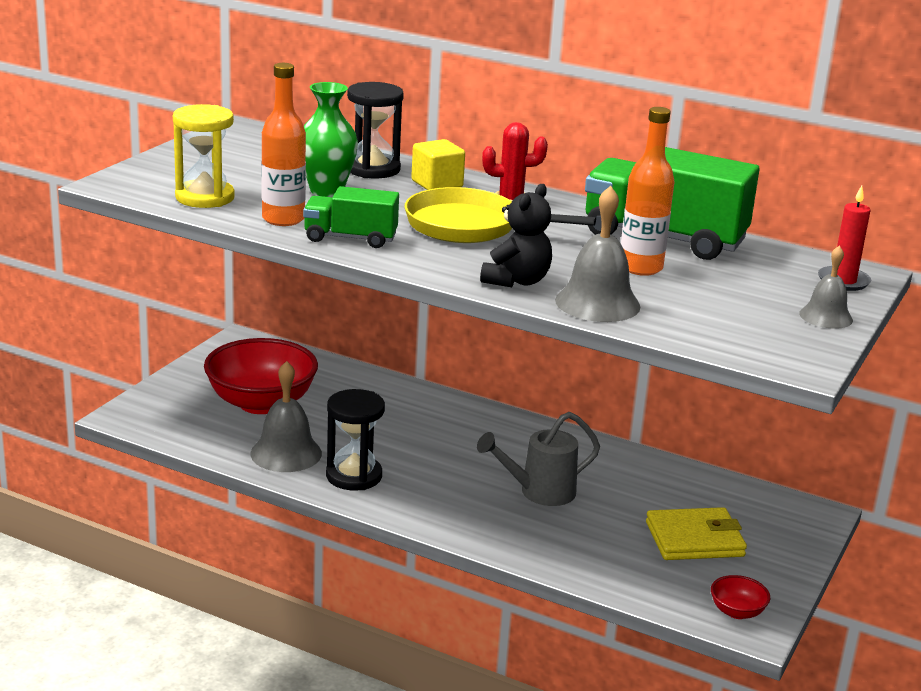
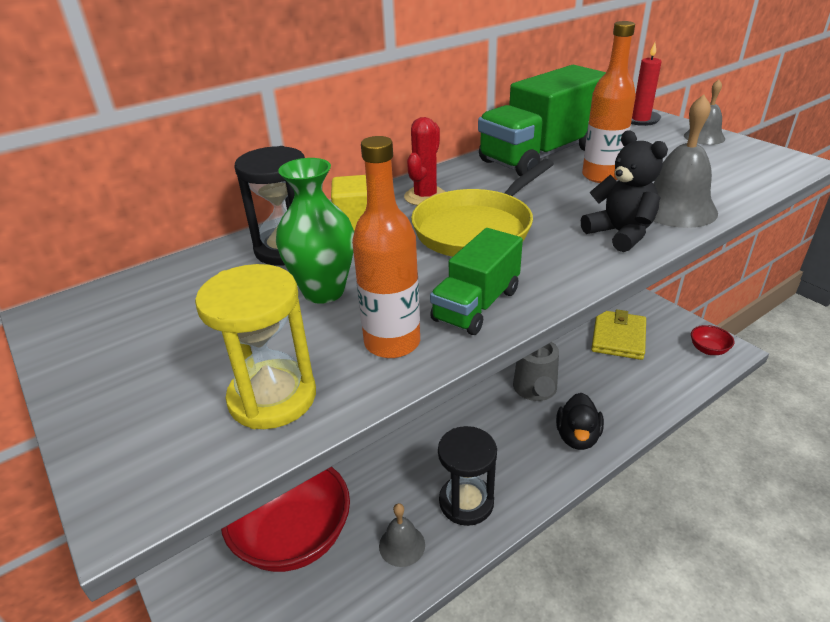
camera: 60 degrees left, 10 degrees up
(286, 453) = (402, 545): grey bell -> grey bell, size x0.62
(489, 527) = (577, 437): none -> black duck

